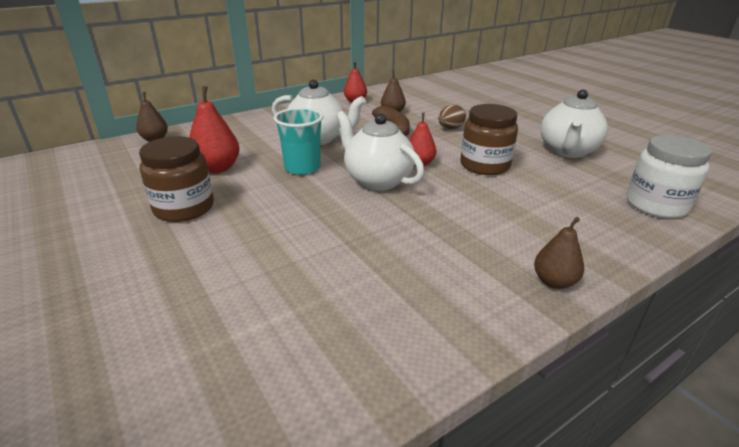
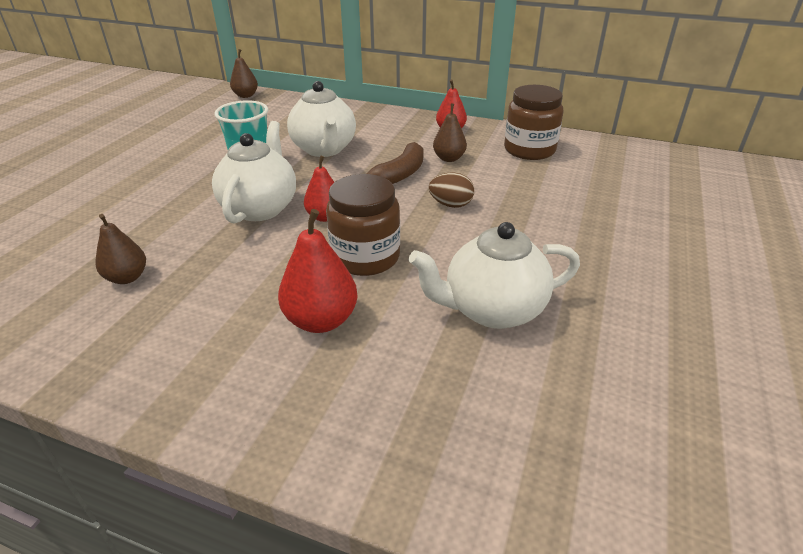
camera: 55 degrees right, 5 degrees up
(184, 208) = (139, 152): brown jar -> brown jar (529, 150)
(217, 168) = (216, 136): red pear -> red pear (321, 320)
(554, 282) = (111, 375): brown pear -> brown pear (127, 277)
(656, 205) = (383, 434): white jar -> none

